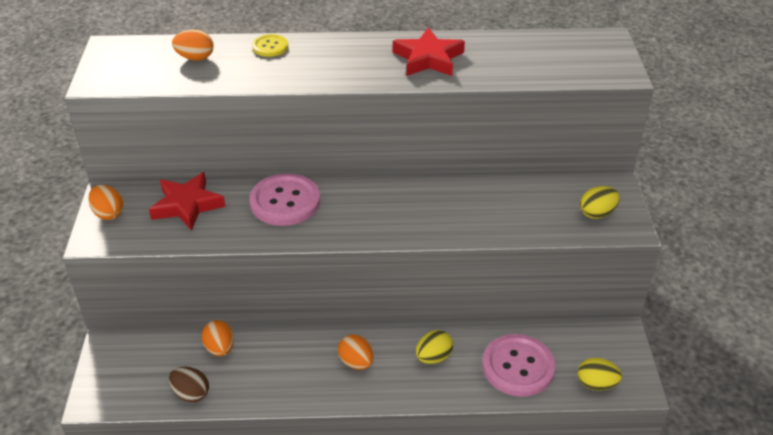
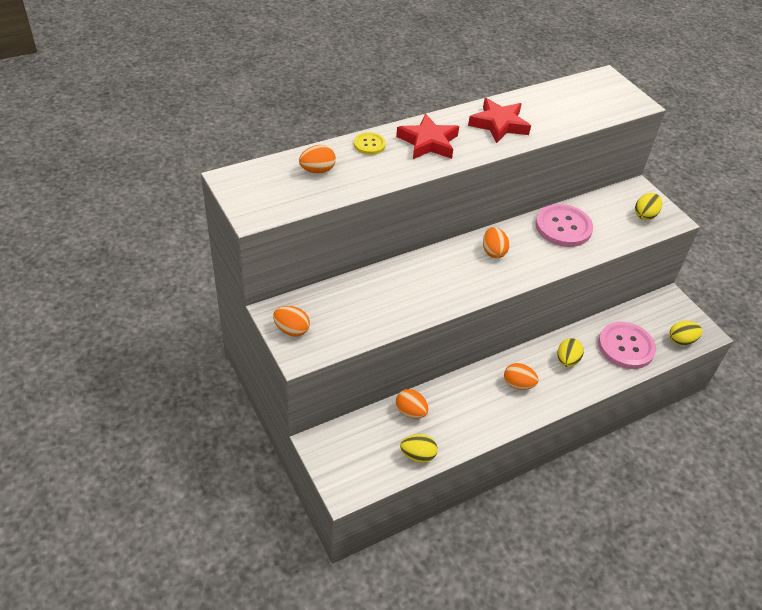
camera: 30 degrees left, 5 degrees up
(187, 205) = (351, 301): red star -> red star (428, 142)
(191, 393) = (418, 455): brown egg -> yellow egg
(285, 201) = (425, 274): pink button -> pink button (563, 227)
(378, 201) = (493, 252): none -> orange egg

